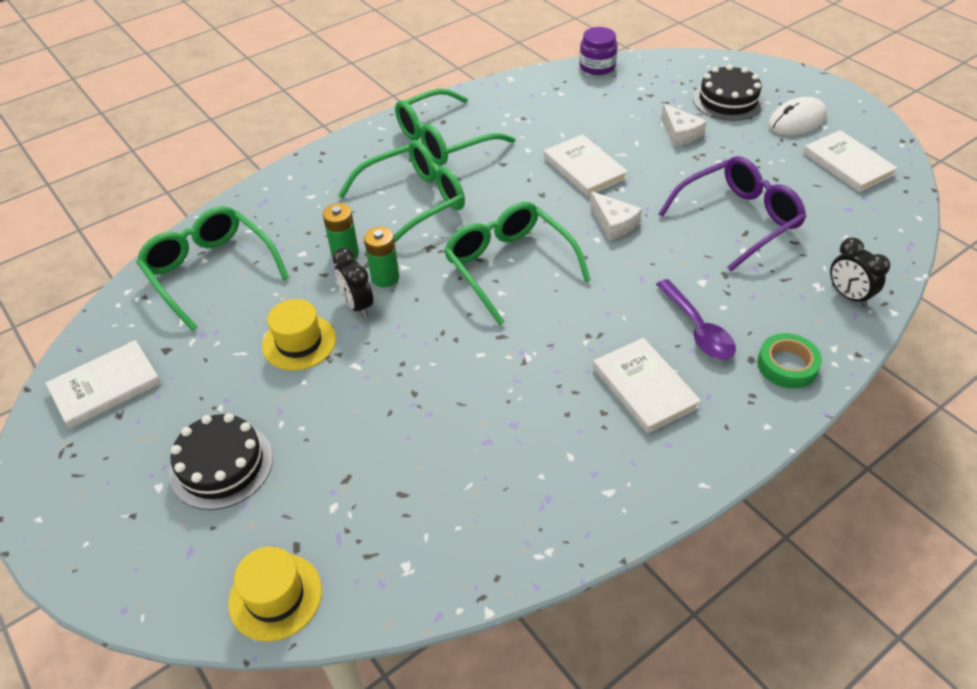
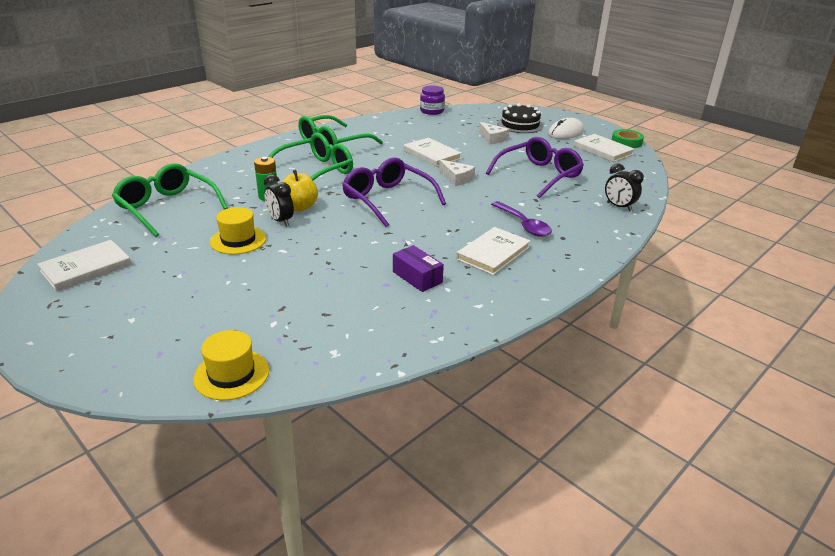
camera: 10 degrees left, 15 degrees down
(221, 465) = (182, 305): black cake -> none
(385, 277) = (299, 207): green battery -> yellow apple
(509, 266) = (387, 199): green glasses -> purple glasses
(531, 430) = (417, 277): none -> purple box
(644, 387) = (493, 253): white book -> white book turned 75 degrees clockwise
(787, 365) = (587, 239): green tape -> green tape (626, 142)

